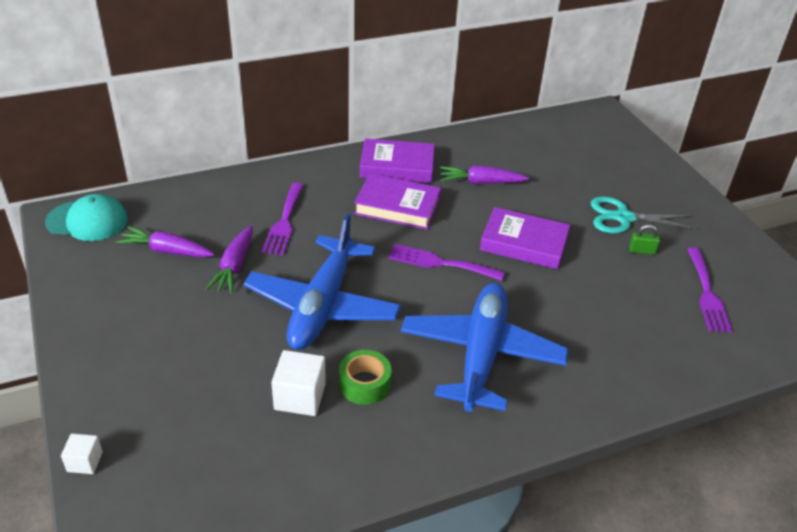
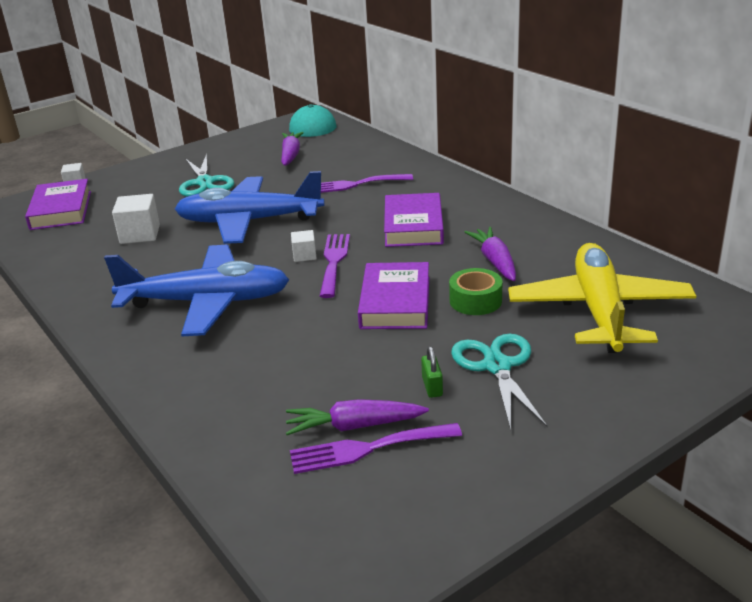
camera: 80 degrees right, 10 degrees down
(189, 329) = (205, 182): none -> turquoise scissors
(234, 266) = (283, 180): purple carrot -> purple carrot (354, 426)
(364, 384) = (158, 256): green tape -> green tape (475, 301)
(397, 166) = (485, 213): purple book -> purple book (61, 210)
(419, 278) = (304, 255): none -> white cube
(567, 160) = (599, 311): none -> yellow plane

